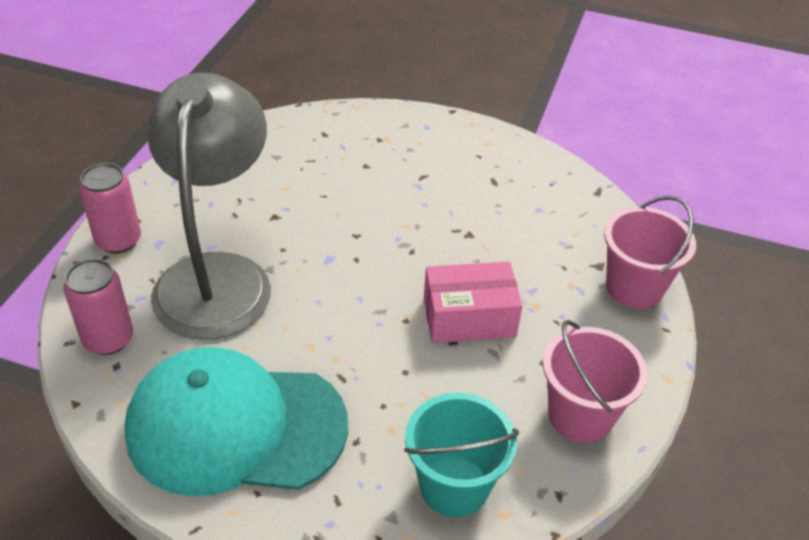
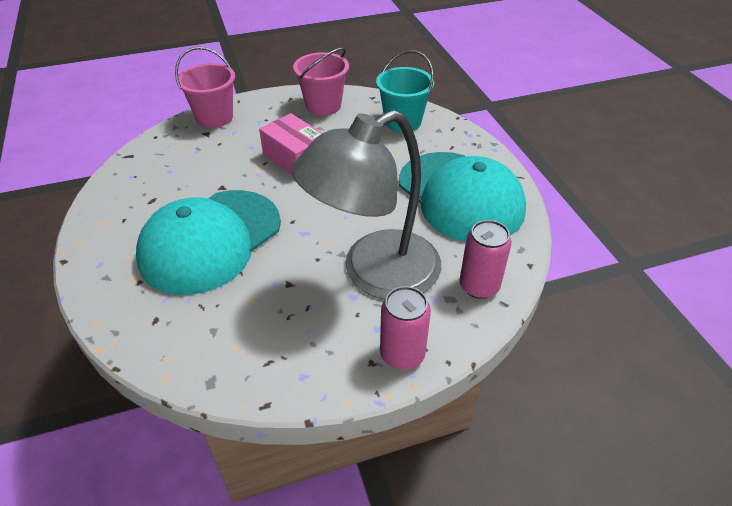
camera: 125 degrees left, 0 degrees up
(388, 194) = (210, 240): none -> turquoise cap

